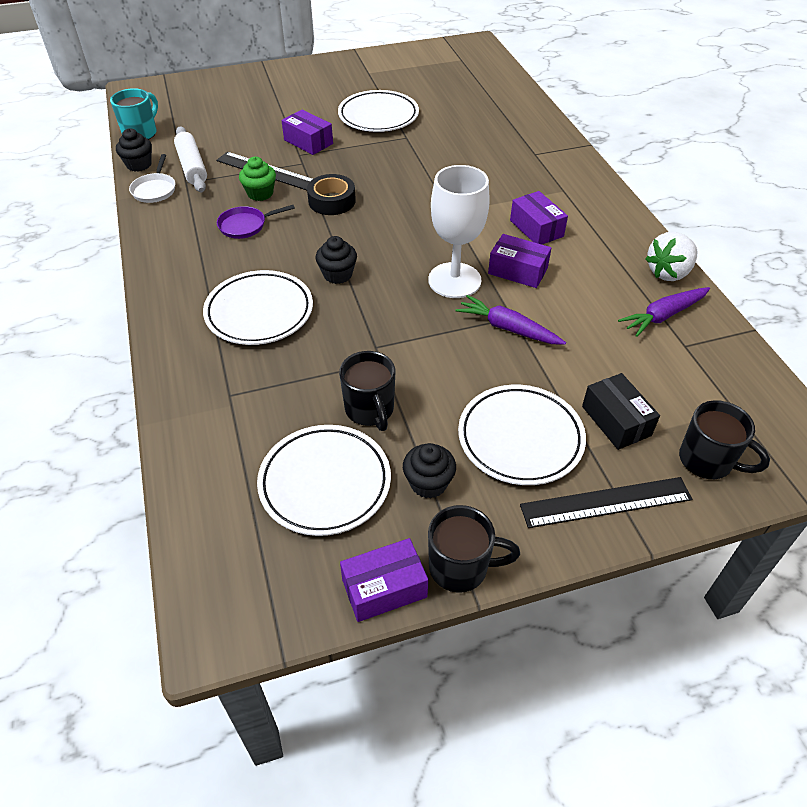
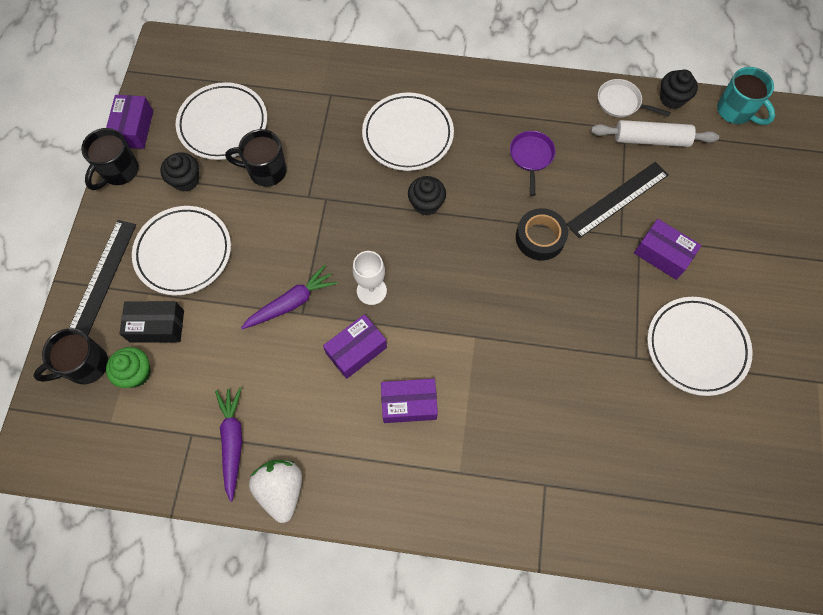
camera: 115 degrees right, 20 degrees up
(260, 193) = (579, 182): green cupcake -> green cupcake (136, 373)
(308, 142) = (662, 254): purple box -> purple box turned 60 degrees clockwise
(454, 280) = (371, 291): white goblet -> white goblet, size x0.59

